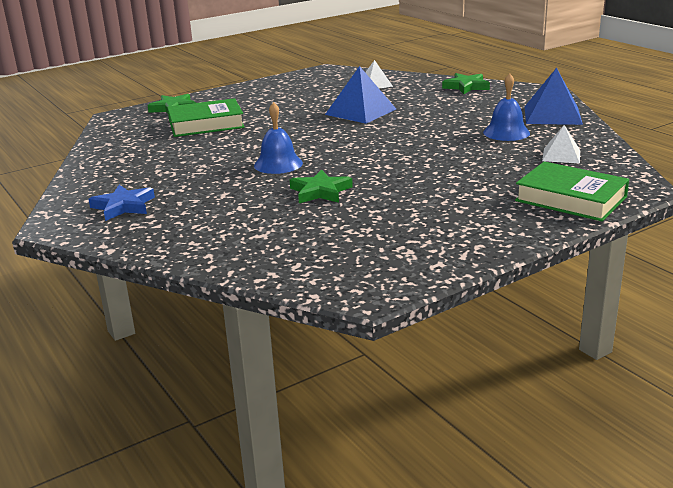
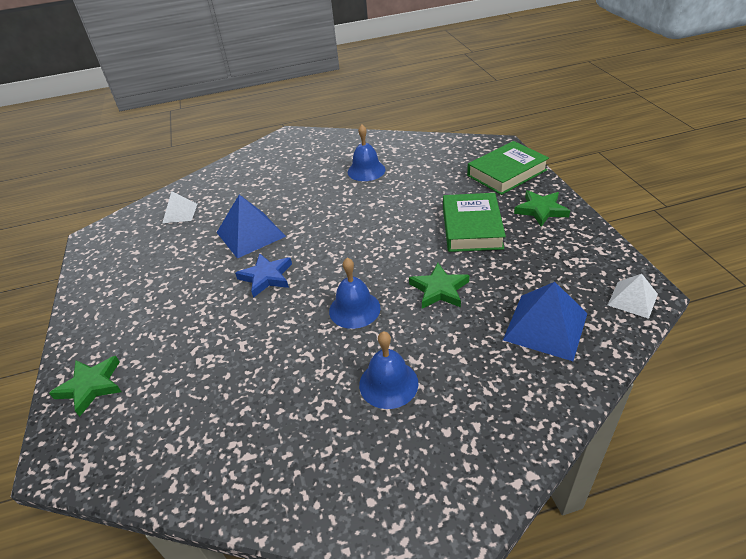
camera: 70 degrees left, 15 degrees up
(123, 206) = (409, 458): blue star -> blue star (266, 277)
(195, 189) = (388, 383): none -> blue bell
(206, 124) = (184, 357): green book -> green book (472, 227)
(466, 86) = (242, 166): green star -> green star (541, 210)
(552, 115) = (345, 144): blue pyramid -> blue pyramid (545, 326)
(561, 155) = (428, 159): white pyramid -> white pyramid (632, 299)

